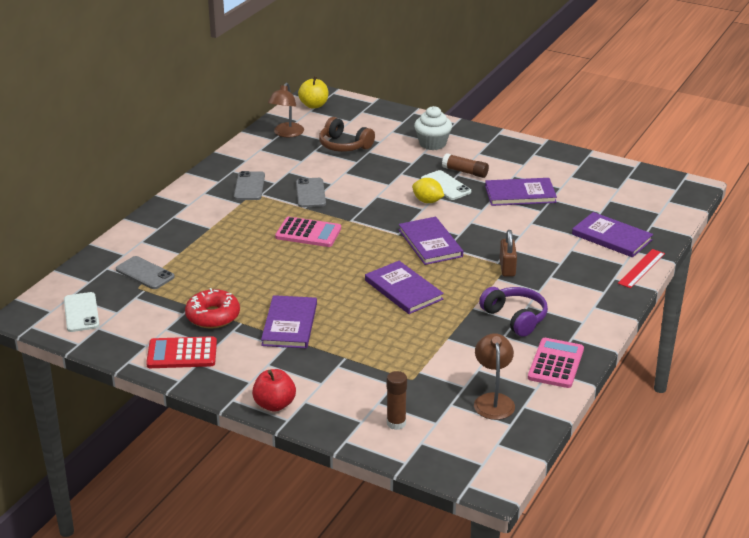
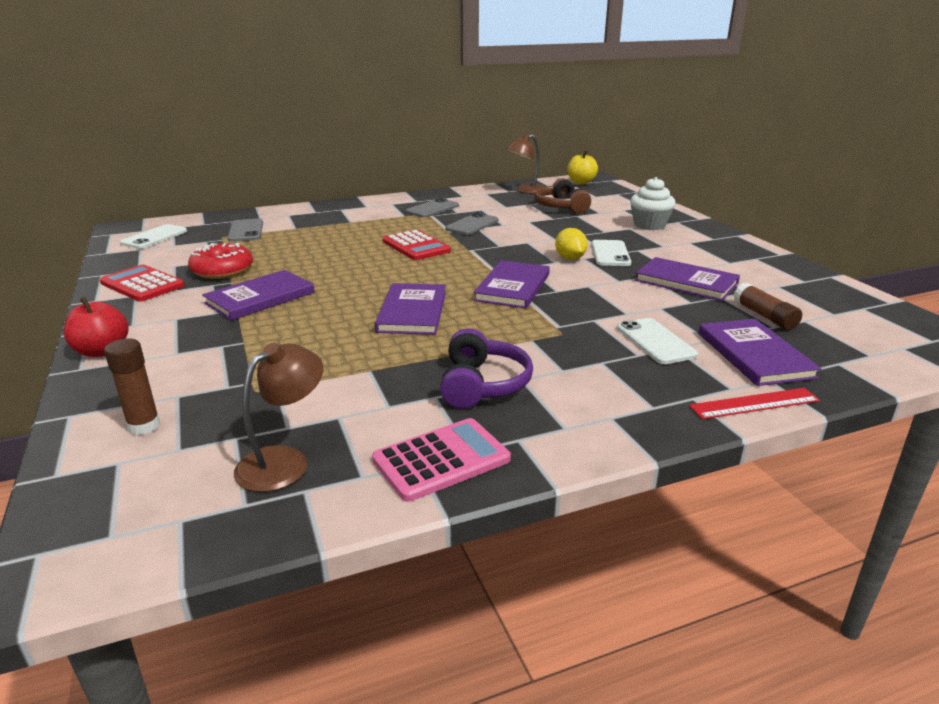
camera: 40 degrees right, 5 degrees down
(308, 233) = (416, 246): pink calculator -> red calculator
(465, 172) = (650, 250): brown glue stick -> brown glue stick (764, 316)
(507, 268) = (560, 335): brown padlock -> none
(558, 250) = (655, 341): none -> white phone

